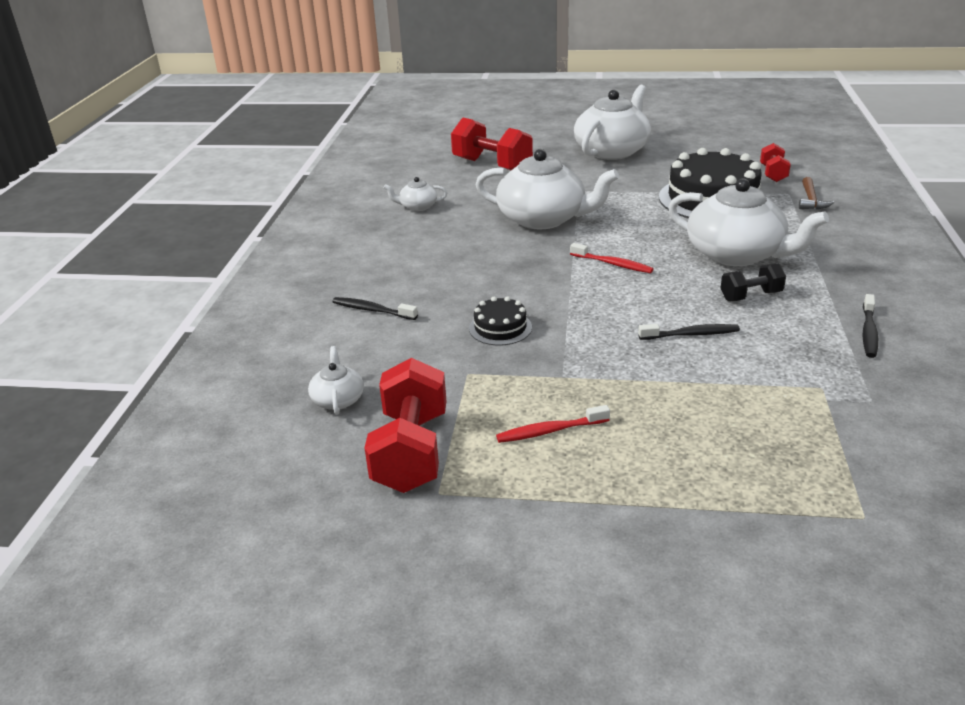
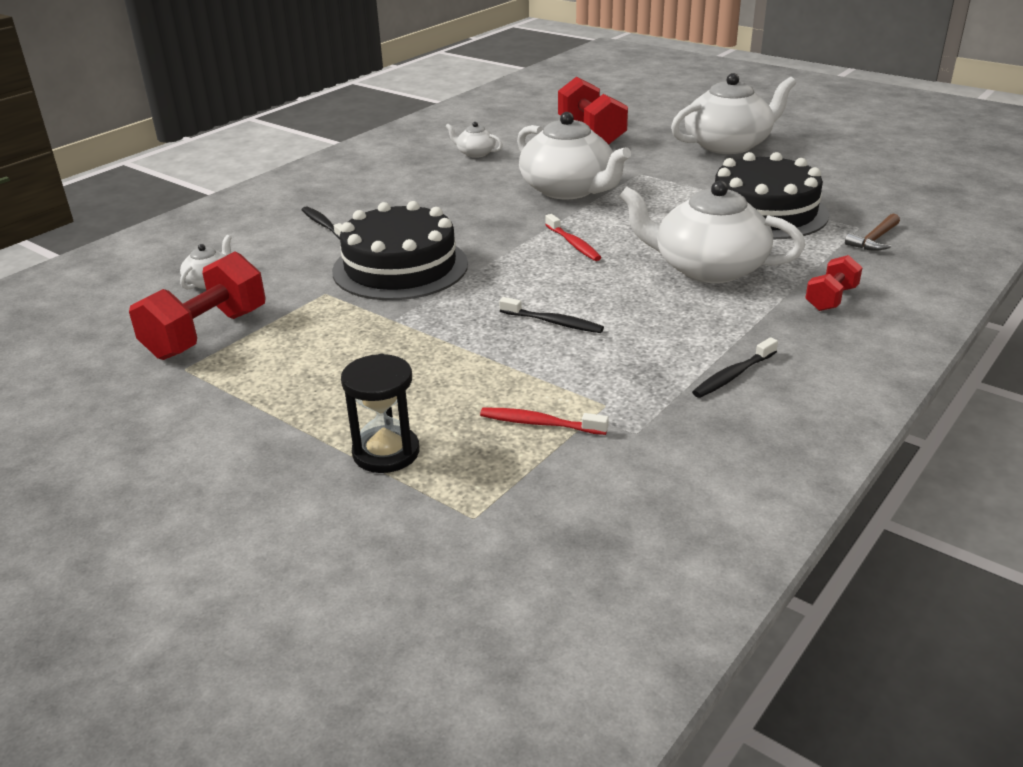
camera: 30 degrees right, 0 degrees up
(500, 328) = (400, 267): black cake -> black cake, size x2.12
(550, 431) = (323, 356): red toothbrush -> red toothbrush (539, 423)
(725, 494) = (386, 452): none -> black hourglass
(736, 254) = (708, 268): white teapot -> white teapot turned 135 degrees clockwise
(751, 296) = (663, 308): black dumbbell -> none
(773, 174) = (872, 204): red dumbbell -> red dumbbell (831, 299)

